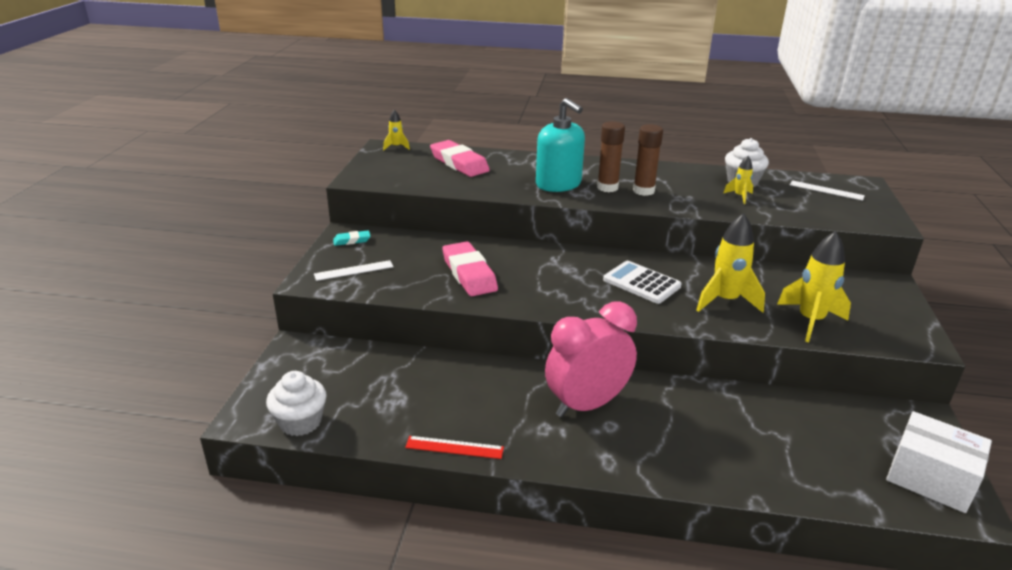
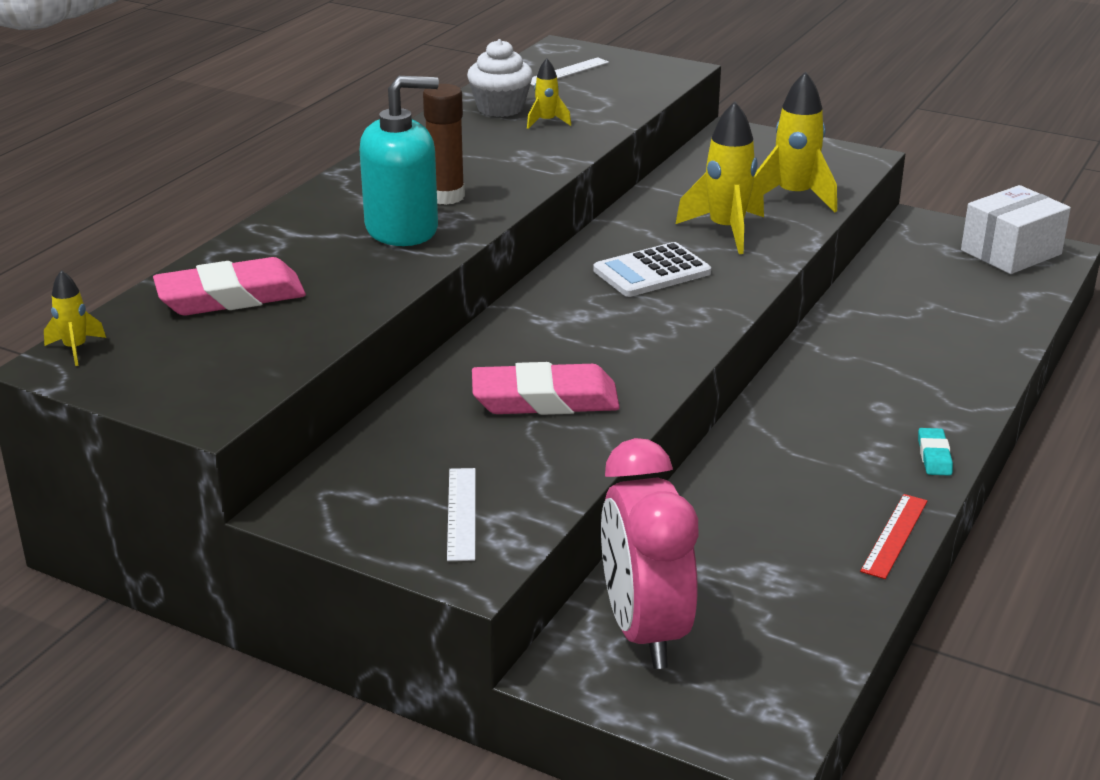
camera: 70 degrees left, 0 degrees up
(300, 422) = (795, 679): white cupcake -> none
(352, 240) = (337, 503): turquoise eraser -> turquoise eraser (934, 456)
(587, 405) = (833, 413): pink clock -> pink clock (644, 631)
(643, 191) = (479, 175): brown glue stick -> none

